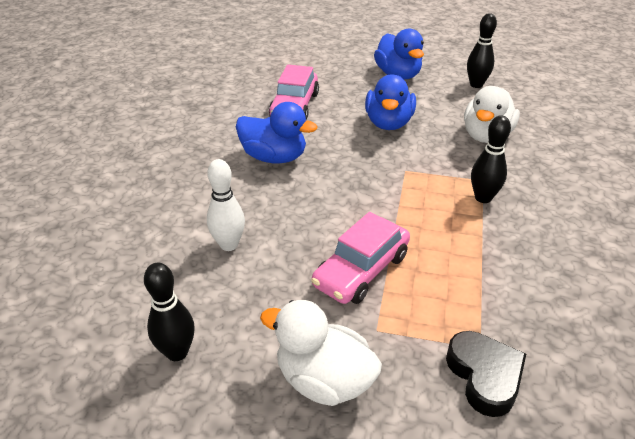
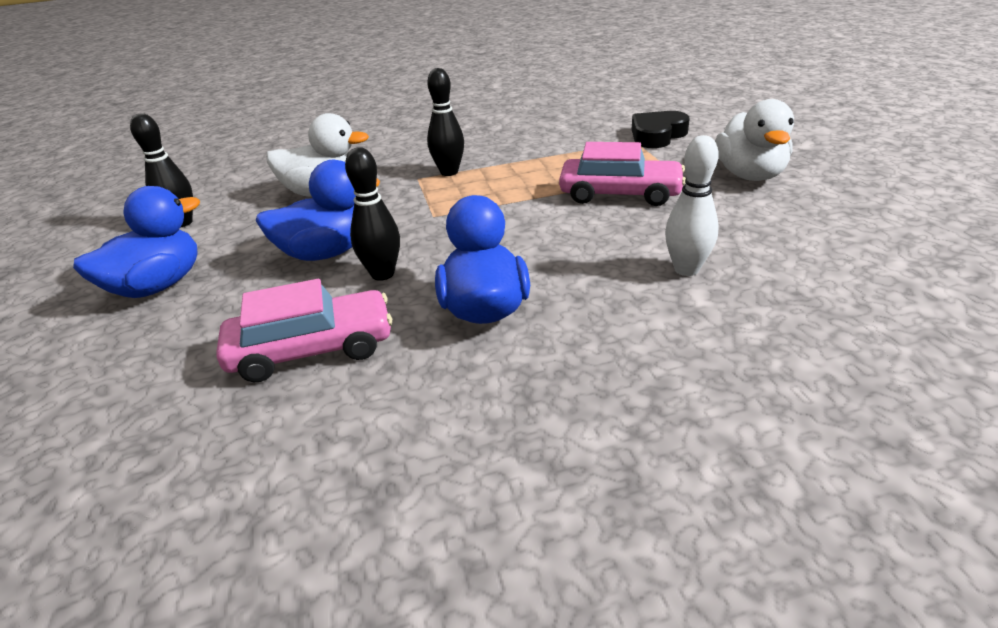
camera: 115 degrees left, 5 degrees down
(177, 352) = (841, 236): black bowling pin -> black bowling pin (382, 274)

